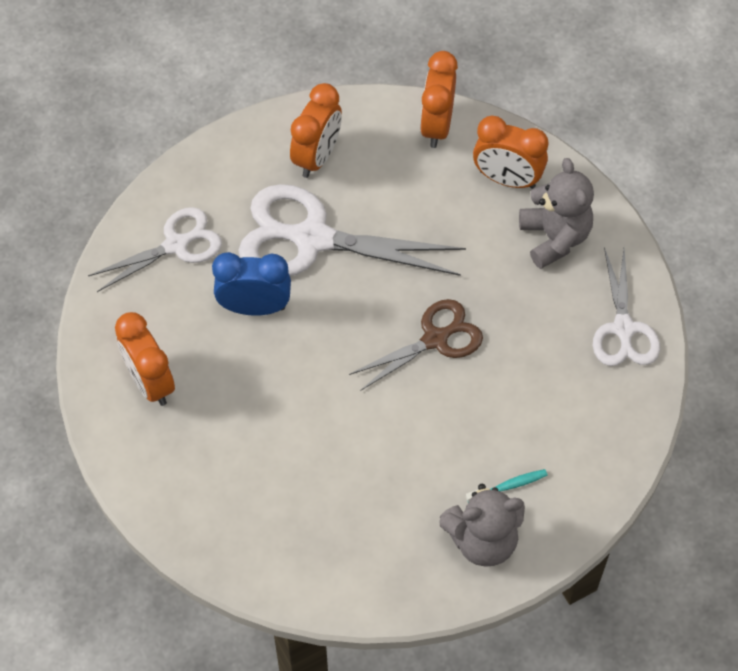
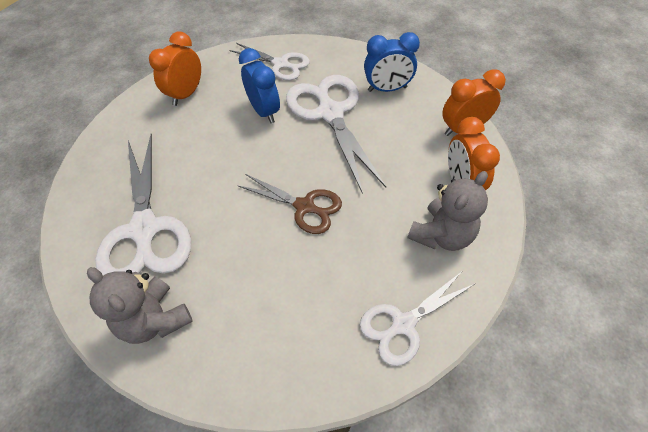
camera: 60 degrees right, 5 degrees down
(317, 157) = (387, 89): orange clock -> blue clock
(358, 511) = (145, 230): none -> white scissors
(508, 486) = (211, 313): turquoise toothbrush -> none

